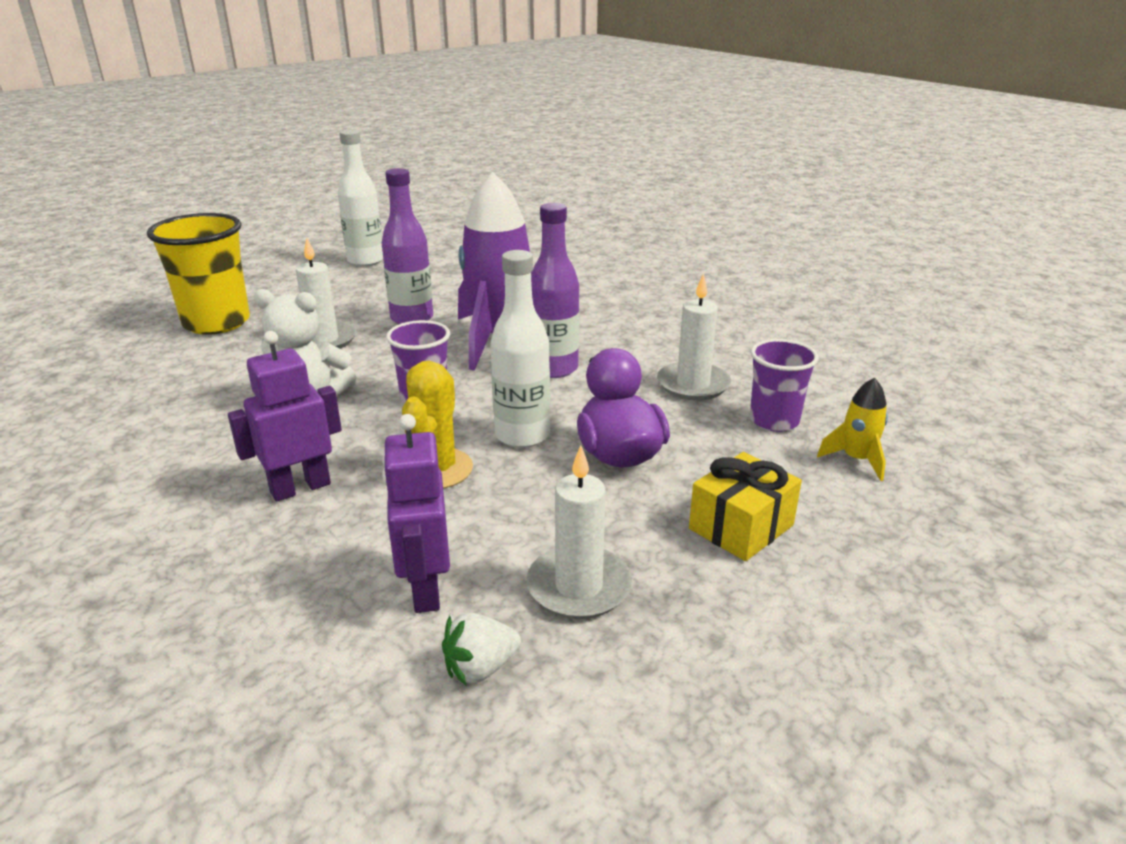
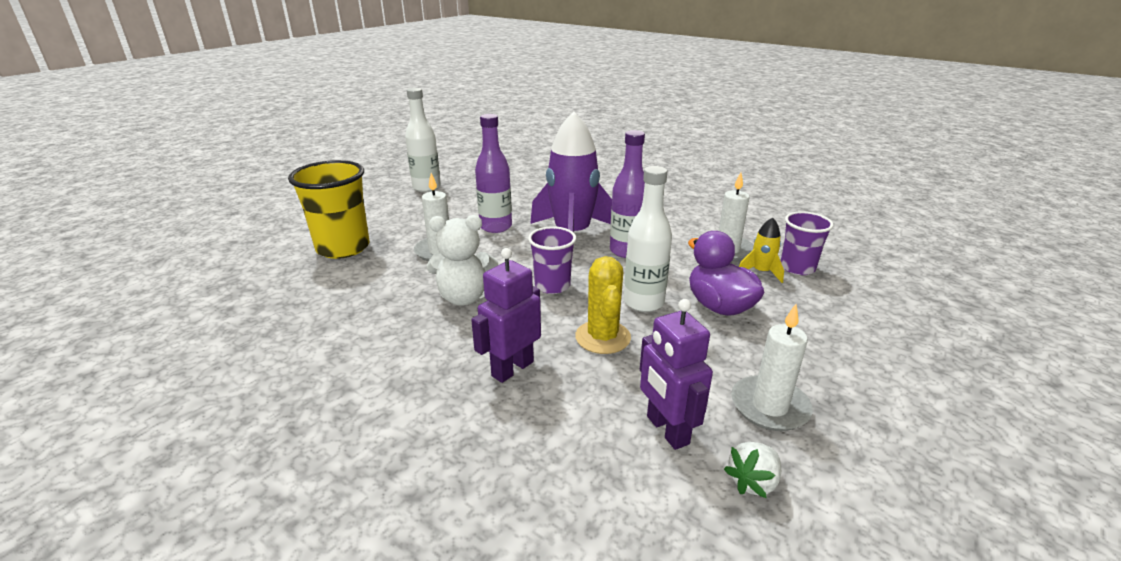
camera: 15 degrees left, 0 degrees up
(741, 527) = (836, 344): yellow gift -> none
(856, 460) = (867, 287): yellow rocket -> yellow rocket (761, 272)

